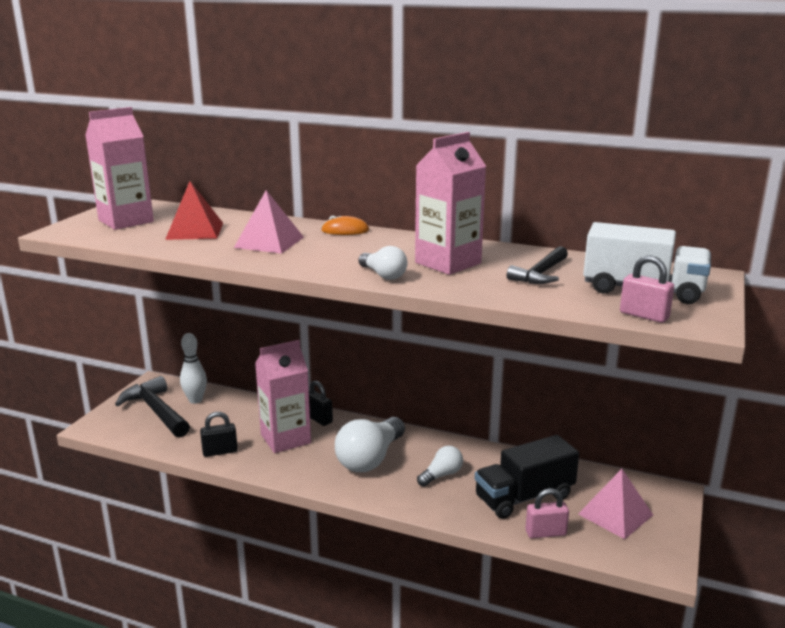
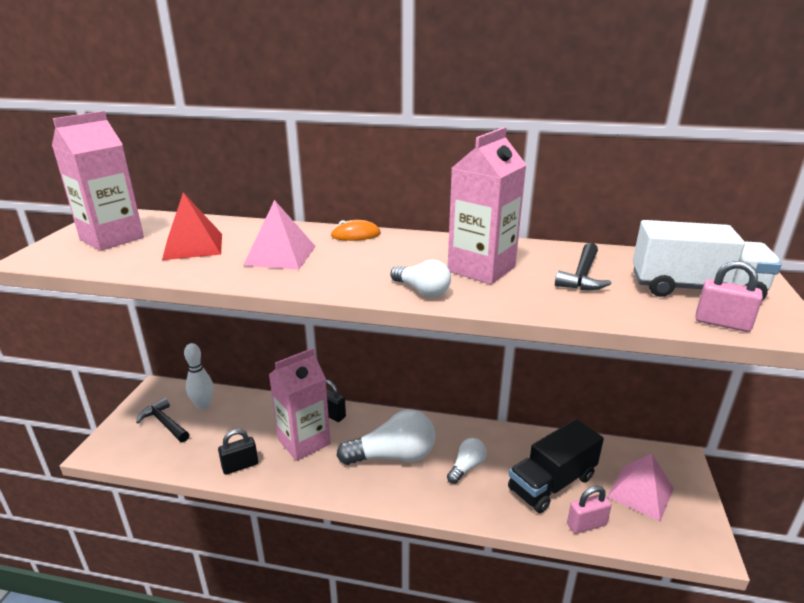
camera: 10 degrees left, 5 degrees up
(156, 411) = (164, 423): black hammer -> black hammer, size x0.64
(370, 459) = (393, 456): white light bulb -> white light bulb turned 120 degrees counterclockwise

